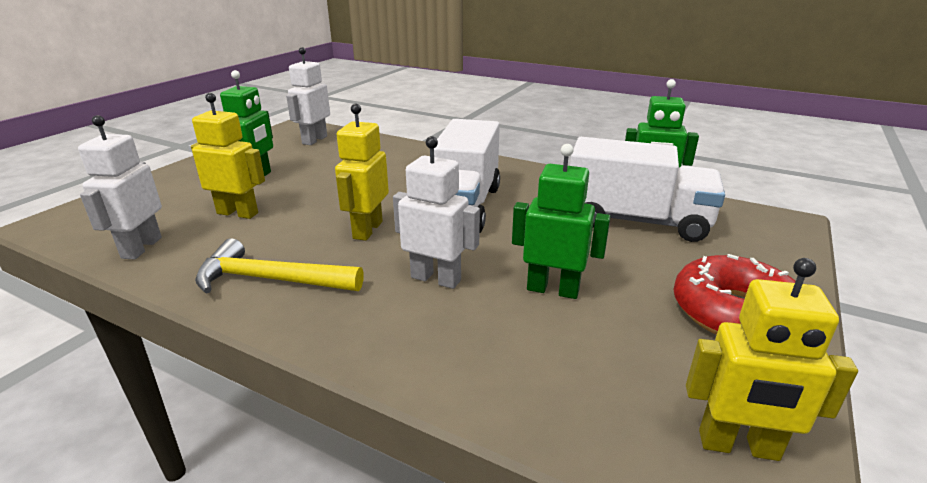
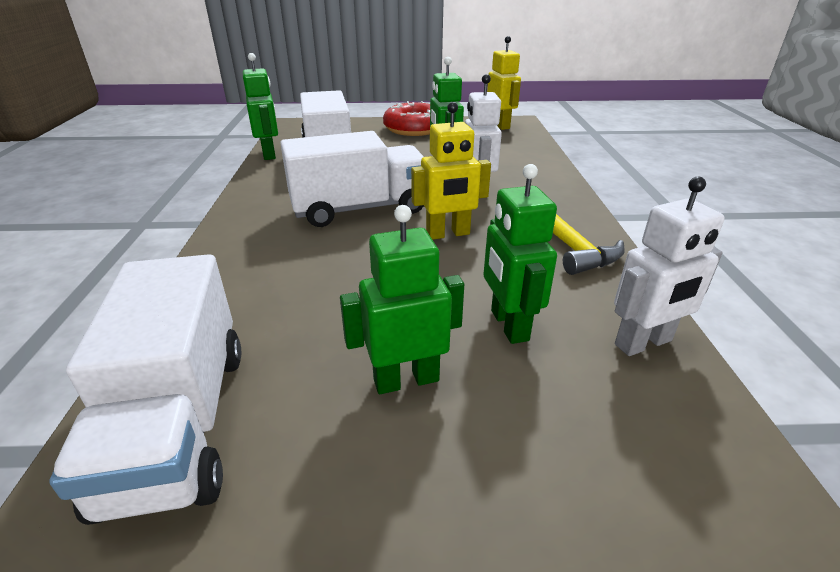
camera: 120 degrees left, 5 degrees up
(238, 213) = (508, 325): yellow robot -> green robot
(314, 140) = (180, 423): white robot -> white truck

